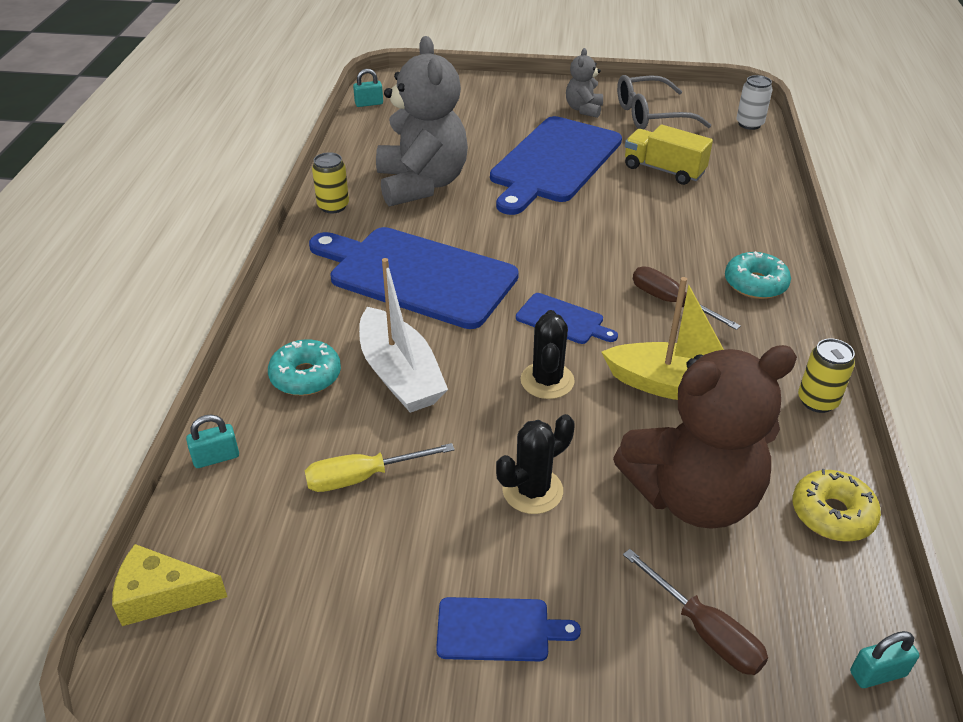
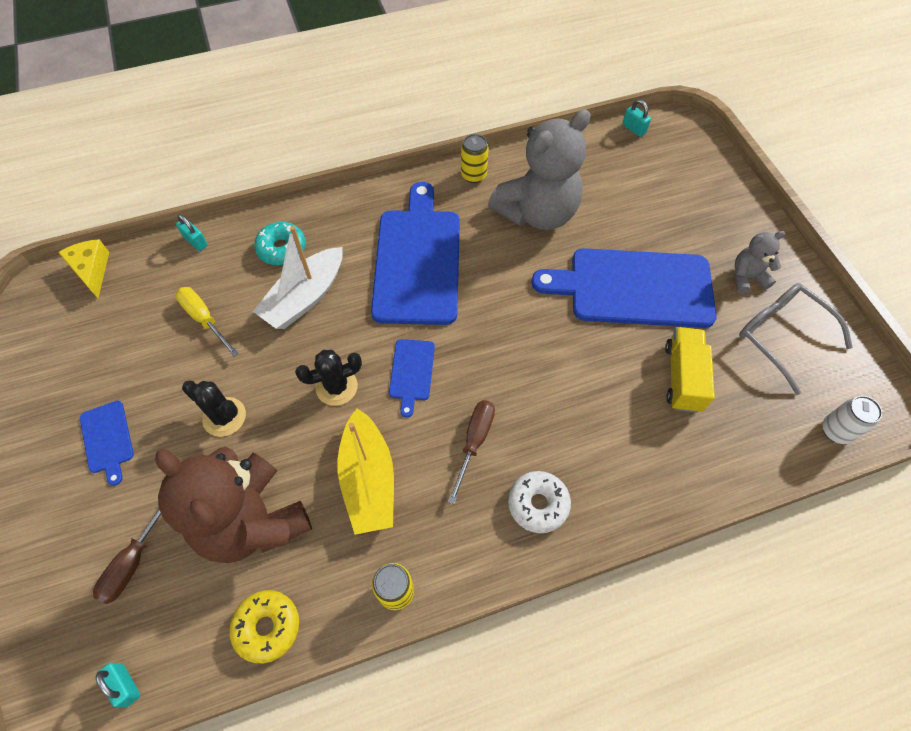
camera: 65 degrees right, 20 degrees up
(755, 284) = (538, 504): turquoise donut -> white donut

